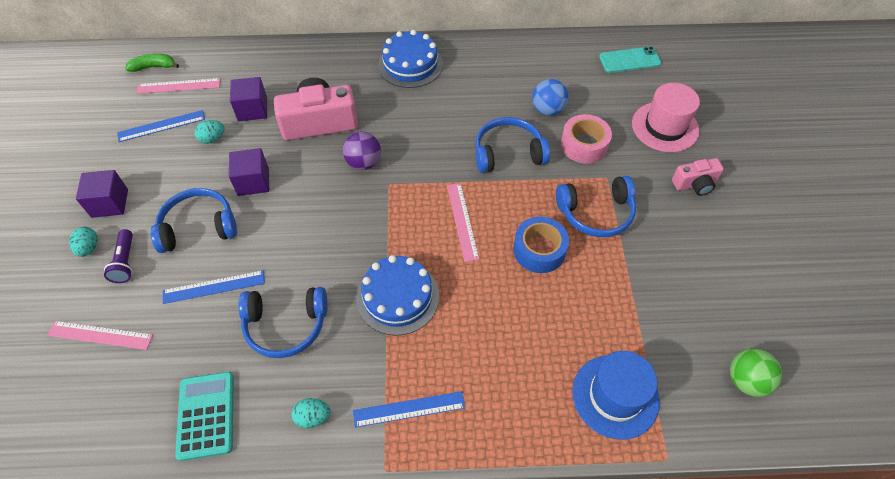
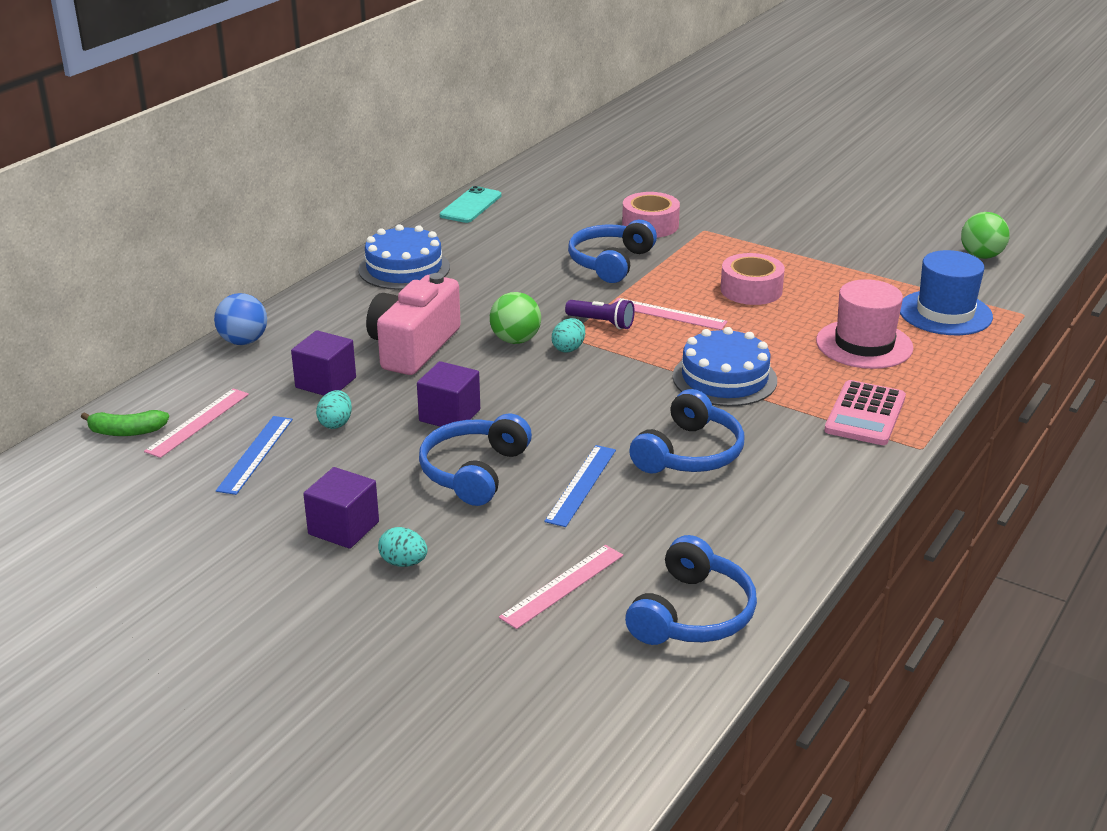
camera: 55 degrees left, 25 degrees down
(125, 262) = (464, 539): purple flashlight -> purple flashlight (601, 323)
(153, 67) = (127, 432): green banana -> green banana turned 120 degrees counterclockwise
(206, 415) = (758, 536): turquoise calculator -> none
(313, 417) = (823, 470): turquoise egg -> turquoise egg (568, 348)
(364, 163) = (515, 340): purple ball -> green ball
(409, 409) = (865, 414): blue ruler -> pink calculator
(539, 250) = (751, 290): blue tape -> pink tape
(547, 110) = (580, 224): blue ball -> blue ball (243, 341)
(596, 213) = (739, 249): blue headphones -> blue headphones (692, 614)
(629, 60) = (572, 167): turquoise phone -> turquoise phone (471, 205)
(665, 127) = (678, 184): pink hat -> pink hat (864, 344)
(695, 184) = (760, 198): pink camera -> none

